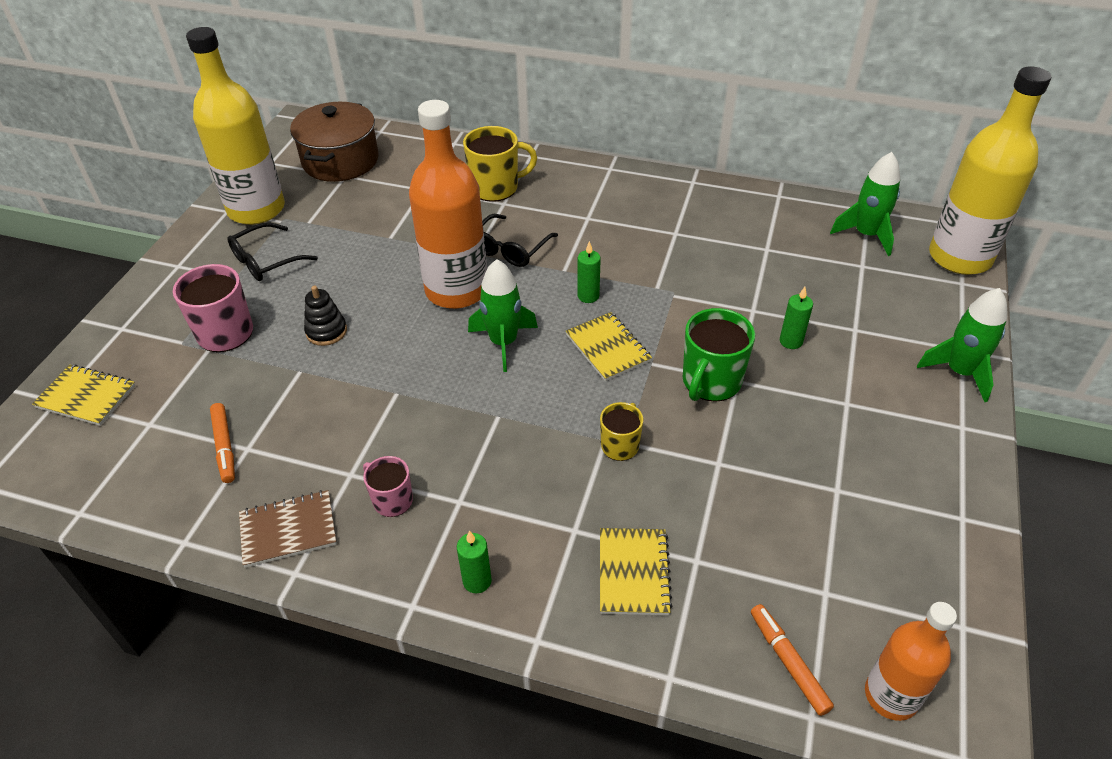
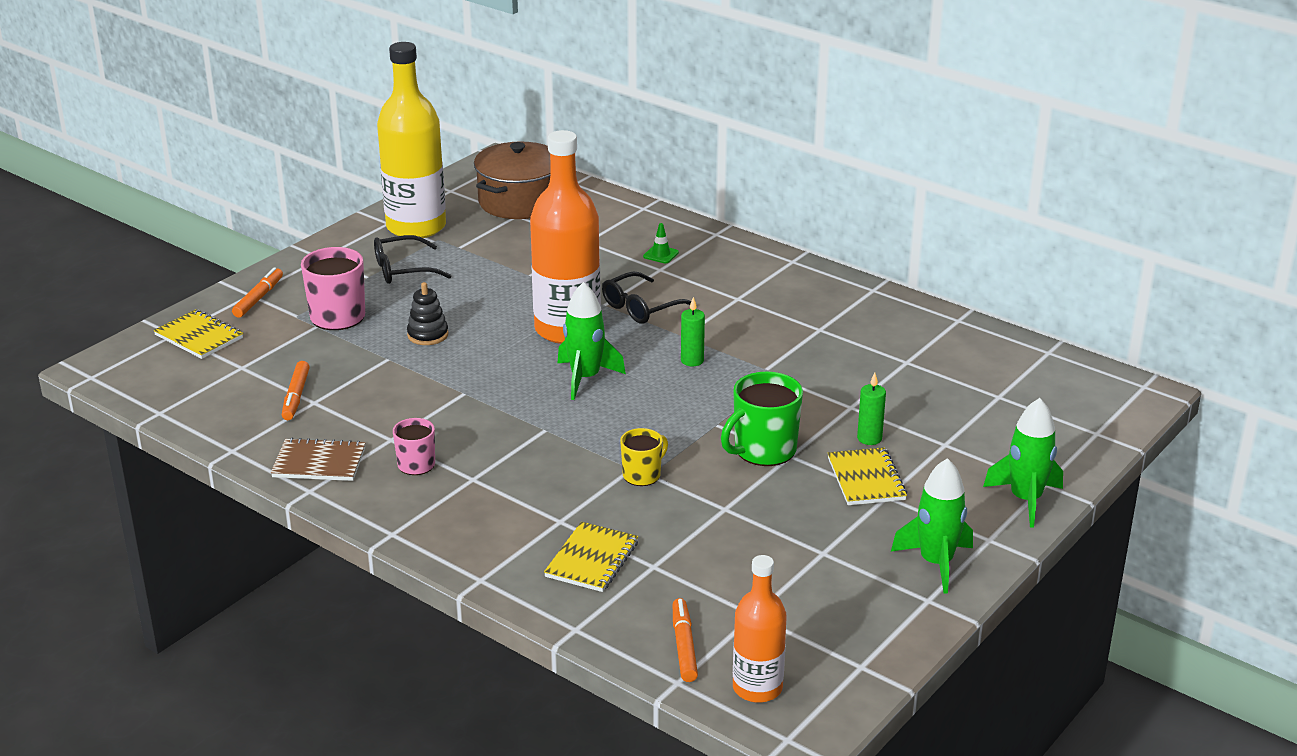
camera: 20 degrees right, 15 degrees down
(132, 331) = (258, 298): none -> orange marker
(477, 581) = (455, 532): green candle -> none
(495, 188) = (660, 254): yellow mug -> green traffic cone
(608, 348) = (682, 404): yellow notebook -> yellow notebook (866, 479)
(866, 235) = (1026, 372): green rocket -> green rocket (936, 563)
(959, 257) = (1114, 412): yellow bottle -> none

